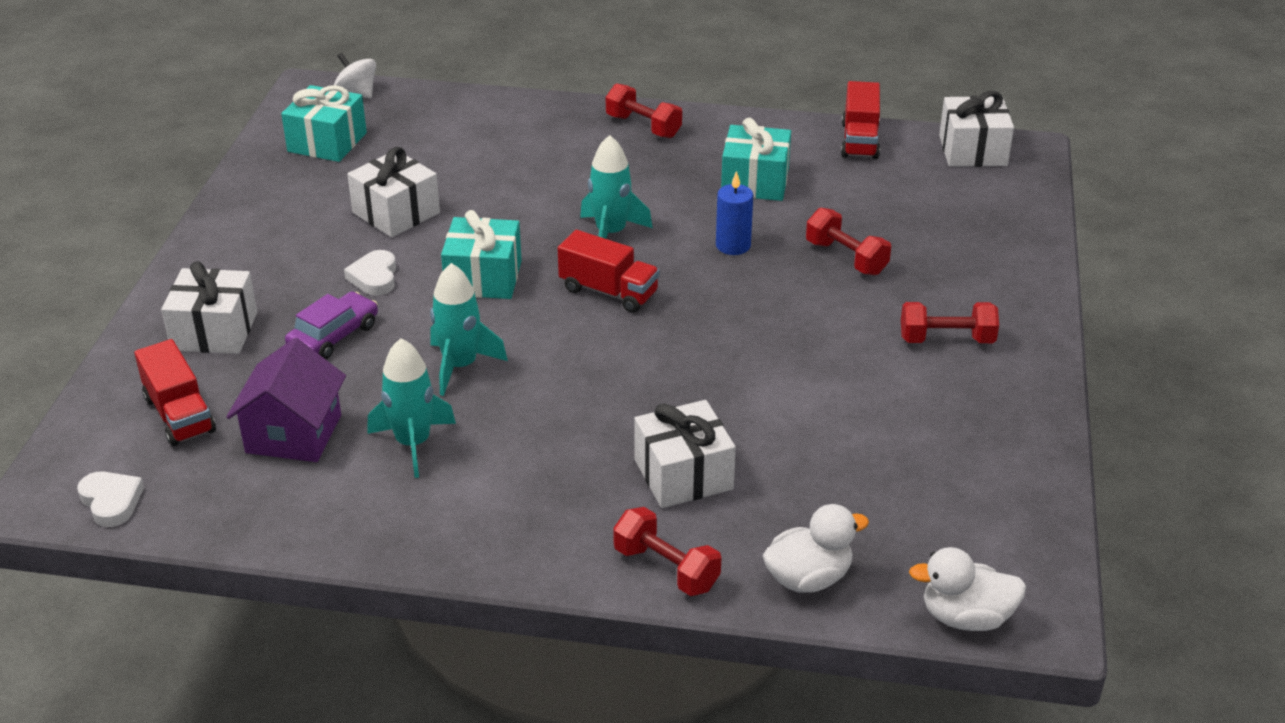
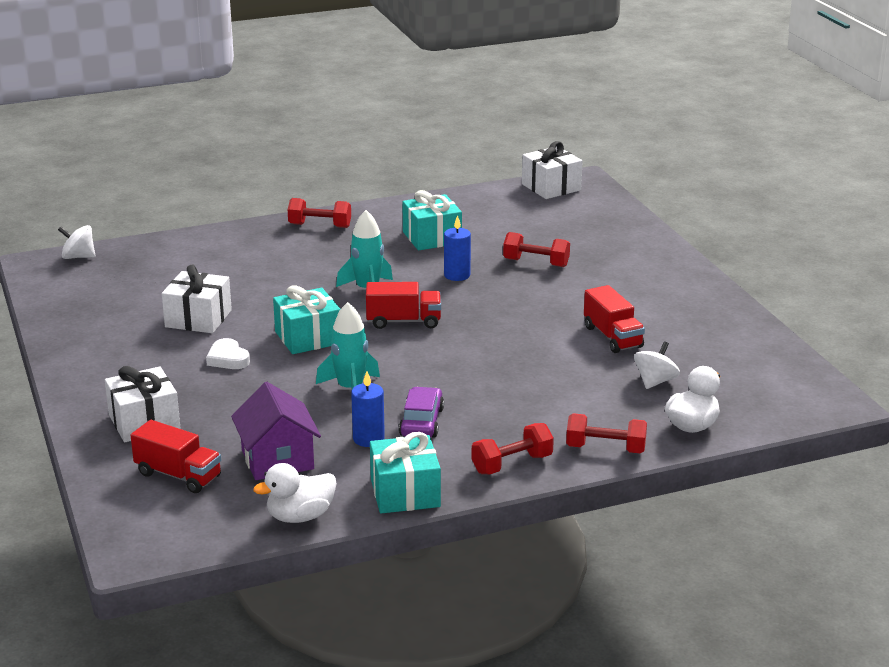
camera: 30 degrees left, 10 degrees down
(111, 501) = (189, 537): white heart -> none
(327, 142) = (92, 291): turquoise gift -> turquoise gift (405, 493)
(334, 336) = (239, 399): purple car -> purple car (422, 422)
(413, 443) = (368, 439): turquoise rocket -> blue candle
(683, 474) = (562, 400): white gift -> none
(826, 490) = (655, 381): none -> white spinning top
(859, 140) = (474, 199): red truck -> red truck (612, 337)
(946, 340) = (642, 288): red dumbbell -> red dumbbell (512, 464)
(966, 617) = (797, 415): white duck -> white duck (300, 516)

